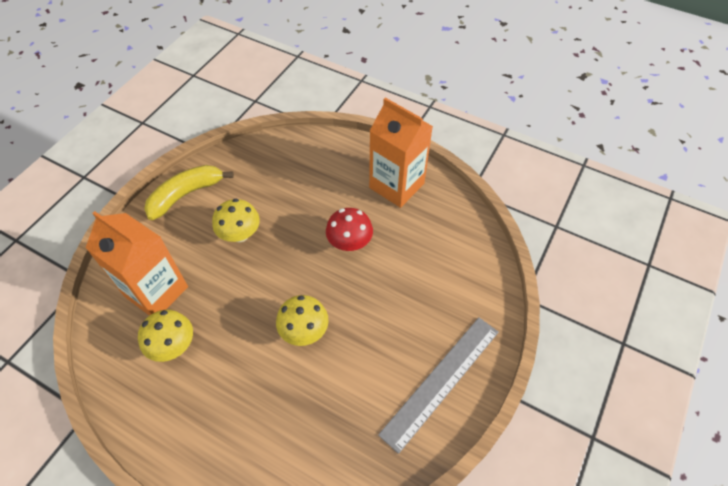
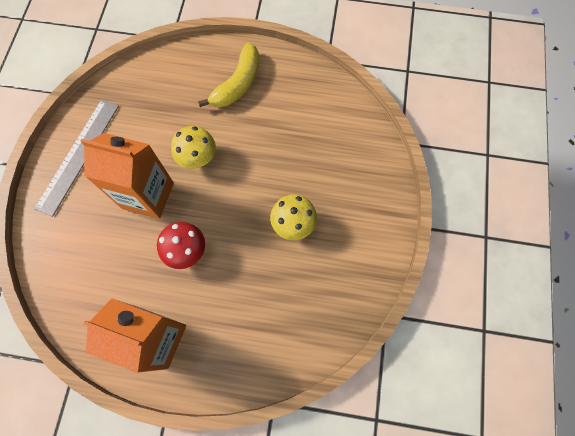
camera: 160 degrees right, 15 degrees up
(156, 291) = (334, 148): orange carton -> orange carton (148, 195)
(173, 346) = (294, 114): yellow mushroom -> none
(186, 194) = (369, 248): yellow banana -> yellow banana (238, 84)

